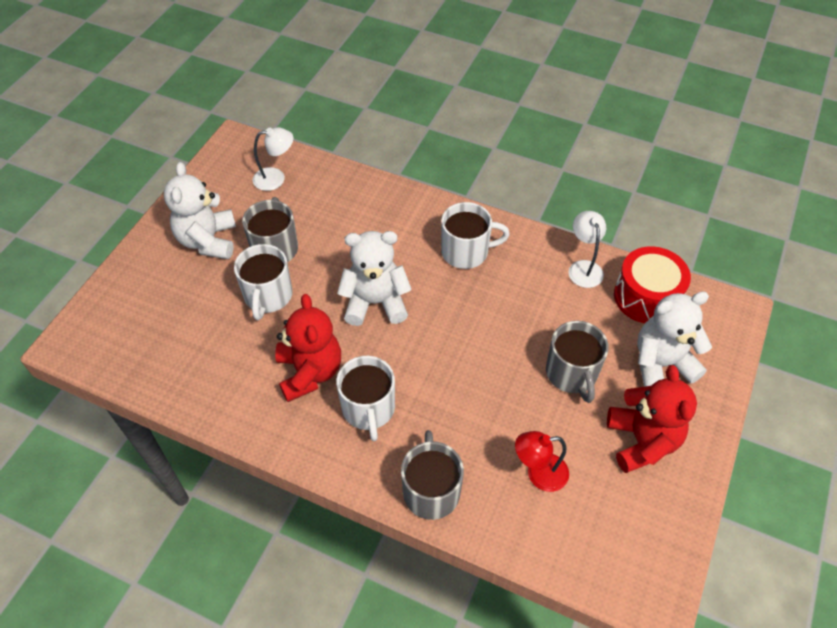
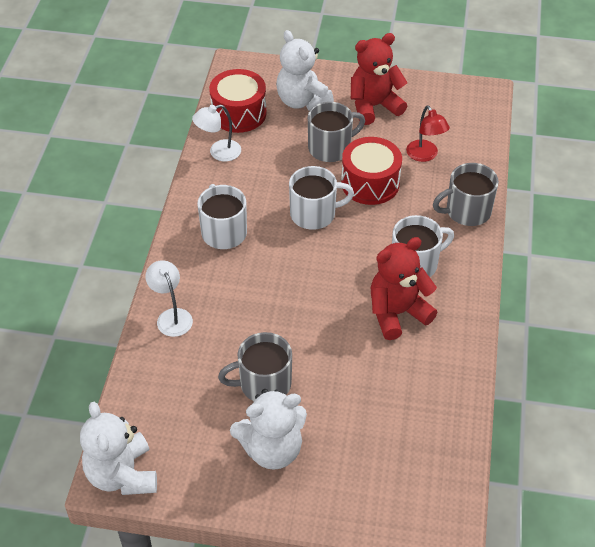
camera: 105 degrees left, 5 degrees down
(268, 296) = (326, 371): white mug -> white mug (314, 214)
(276, 178) = (162, 415): white lamp -> white lamp (171, 316)
(375, 302) = (305, 285): white teddy bear -> white teddy bear (122, 475)
(504, 399) = (370, 183): none -> red drum

